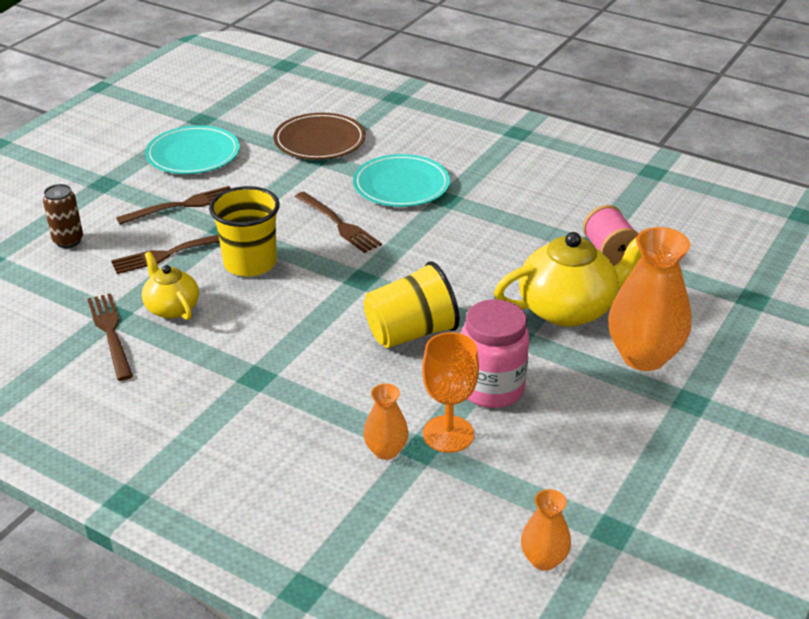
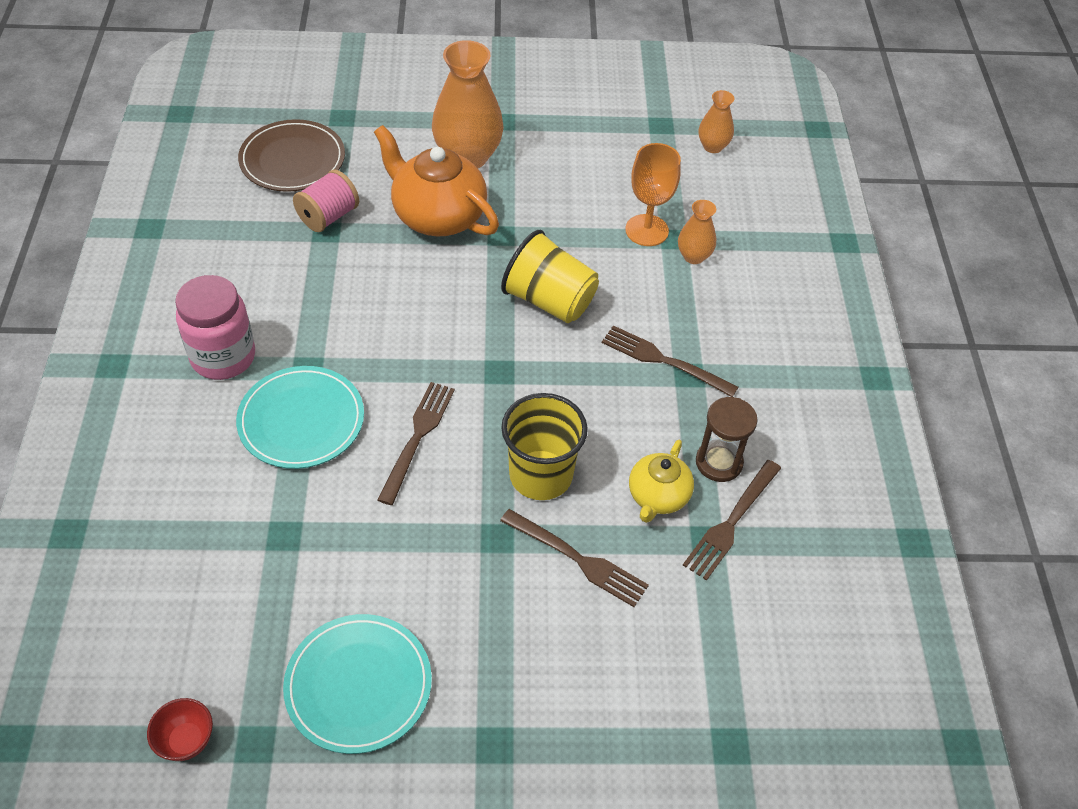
camera: 125 degrees left, 15 degrees up
(68, 241) = (633, 684): brown can -> none
(162, 352) = (719, 462): none -> brown hourglass
(182, 205) = (482, 613): brown fork -> brown fork (663, 361)
(228, 103) = (186, 740): none -> red bowl
(319, 140) = (240, 556): brown plate -> brown plate (292, 160)
(491, 388) = (577, 225): pink jar -> pink jar (223, 357)
(568, 309) = (437, 216): yellow teapot -> orange teapot

